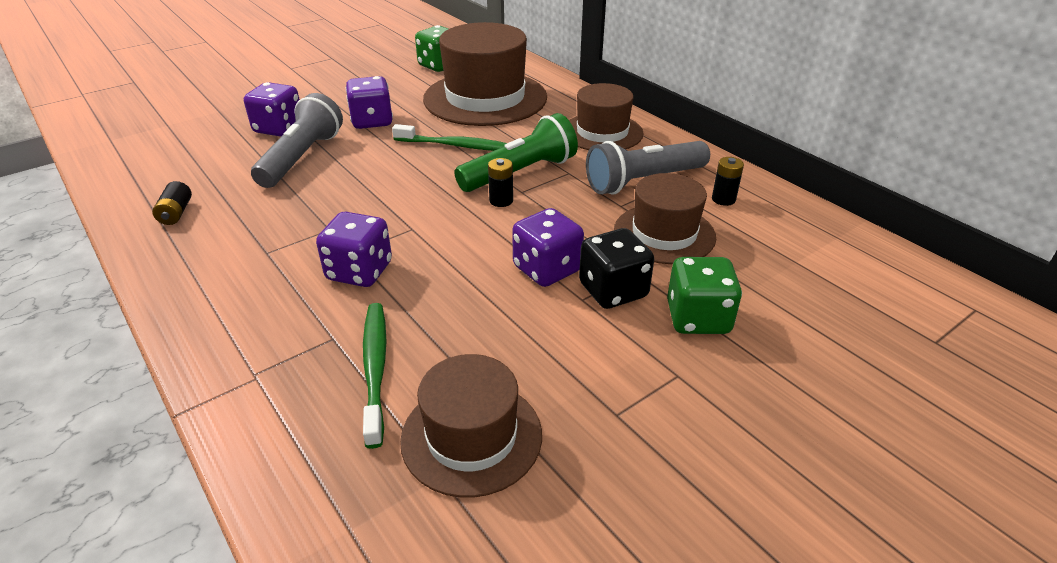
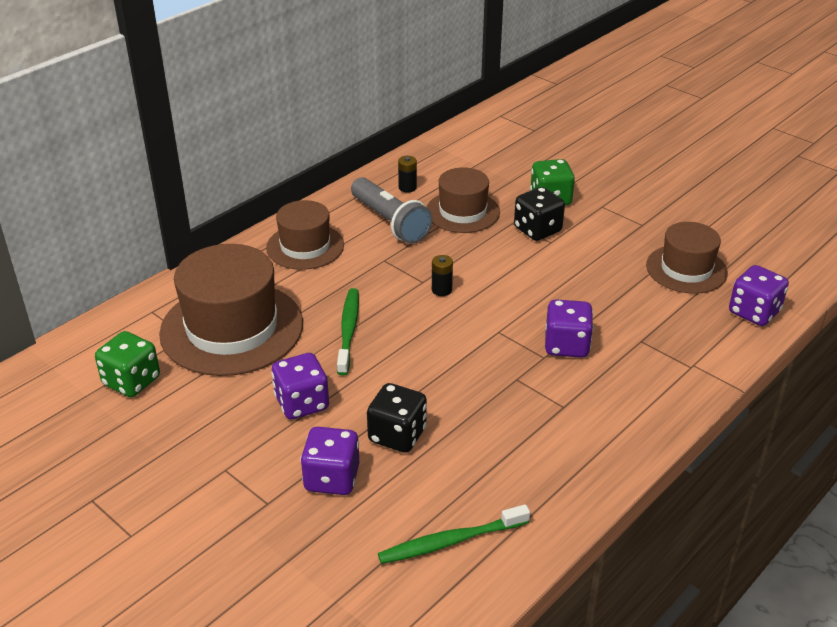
camera: 100 degrees left, 0 degrees up
(176, 213) = (530, 493): black battery -> none
(302, 158) = (397, 435): grey flashlight -> black dice
(375, 369) = (658, 314): green toothbrush -> green toothbrush (451, 541)
(520, 173) = (392, 285): green flashlight -> none
(547, 269) = (526, 258): purple dice -> purple dice (754, 312)

